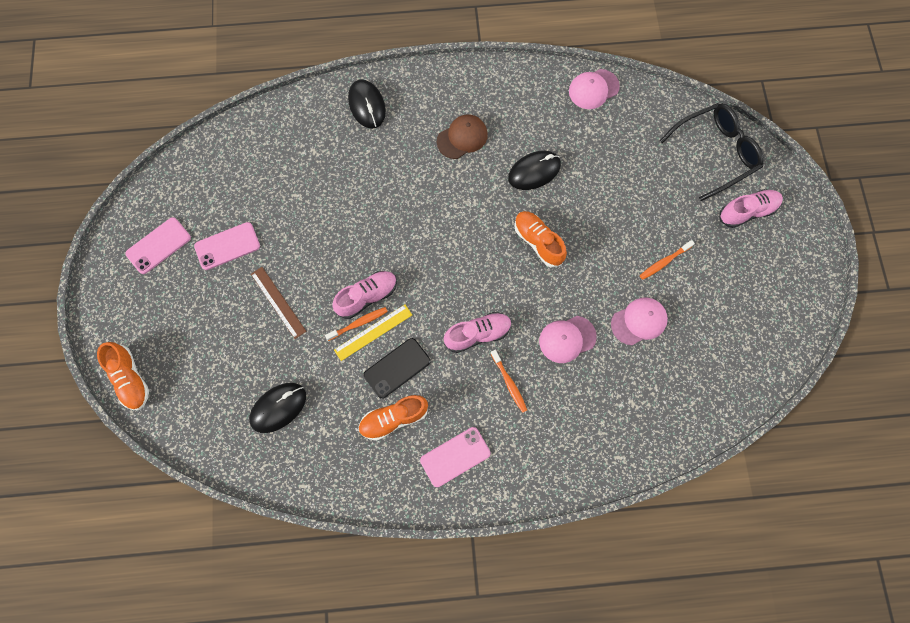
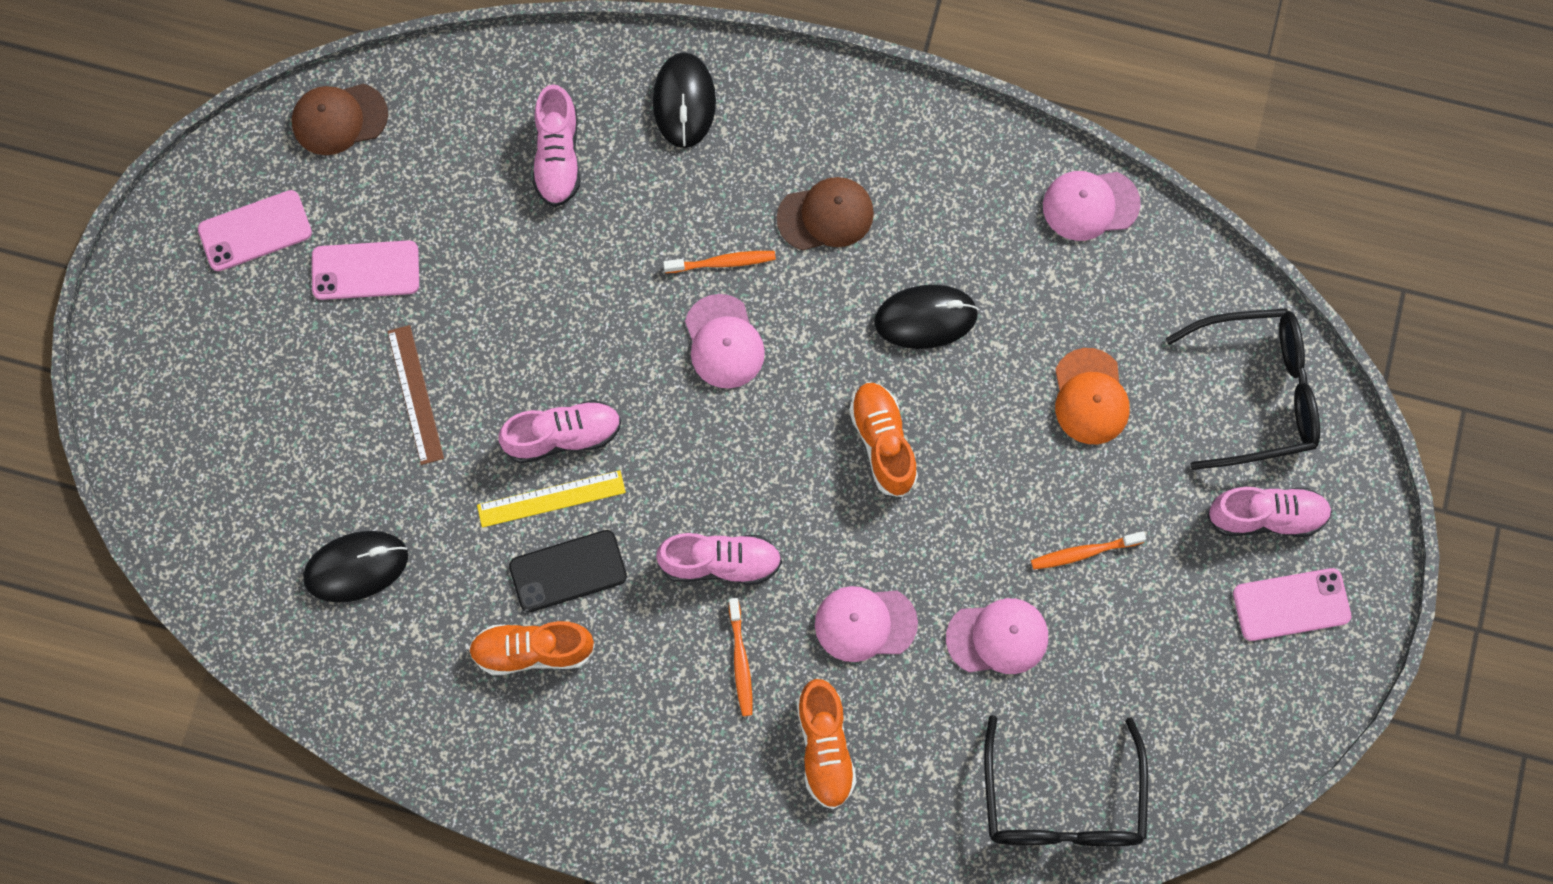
camera: 20 degrees right, 0 degrees up
(130, 379) = (141, 437): orange shoe -> orange shoe (825, 748)
(185, 172) = (339, 119): none -> brown cap
(310, 154) = (558, 157): none -> pink shoe
(358, 323) = (533, 475): orange toothbrush -> orange toothbrush (722, 262)
(434, 218) = (724, 342): none -> pink cap
(455, 457) = (607, 747): pink phone -> pink phone (1291, 605)
(633, 182) = (1090, 397): none -> orange cap
(709, 397) = (1062, 803): none -> black glasses

